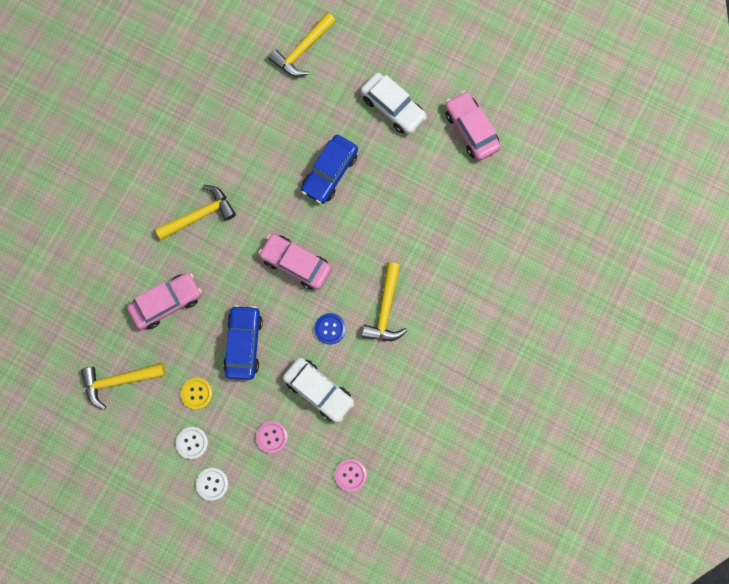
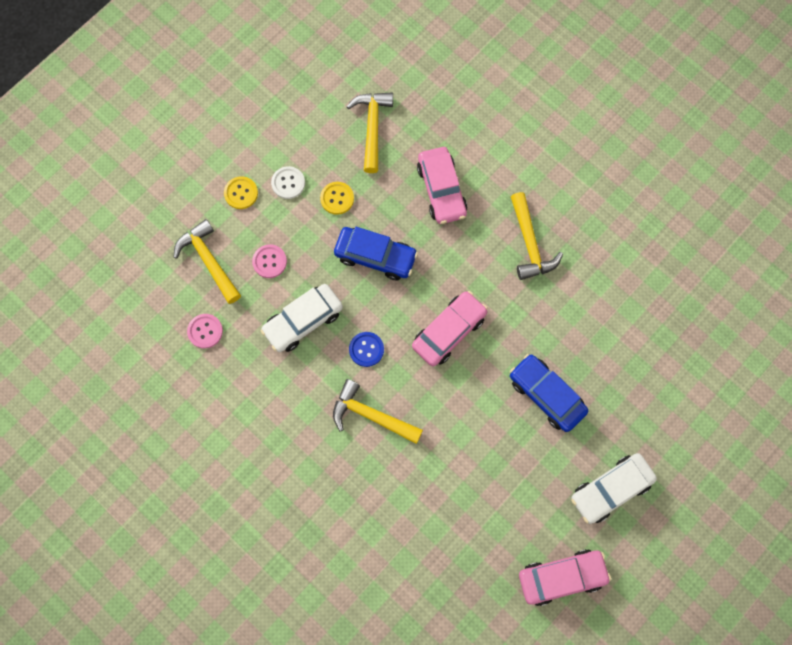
camera: 105 degrees right, 5 degrees down
(212, 484) = (241, 193): white button -> yellow button
(302, 51) = (705, 401): yellow hammer -> yellow hammer (208, 260)

